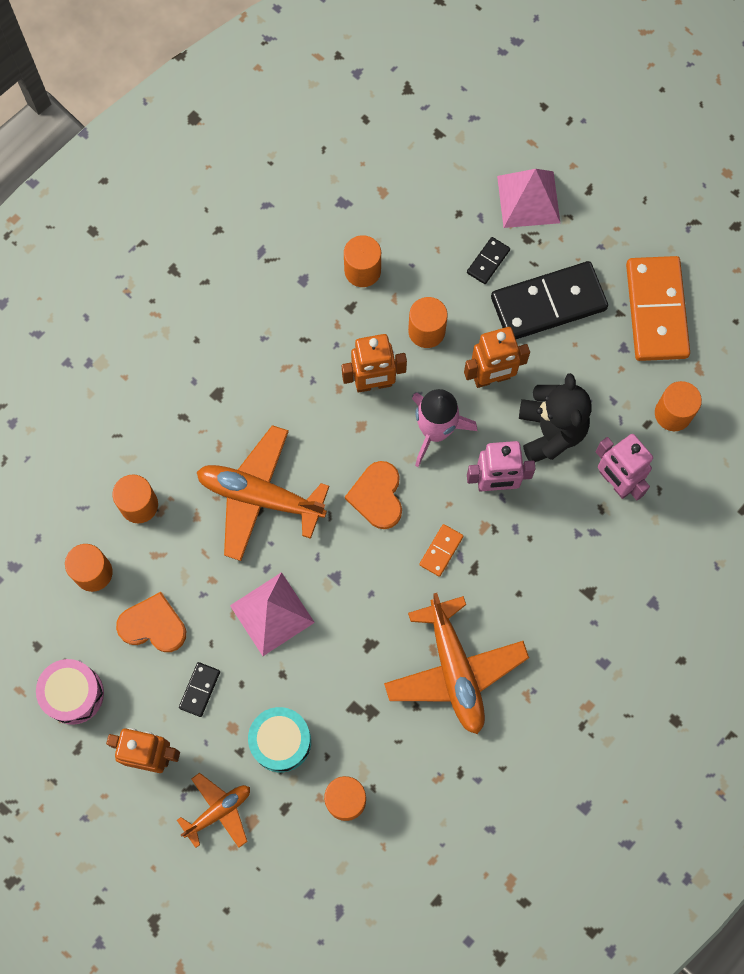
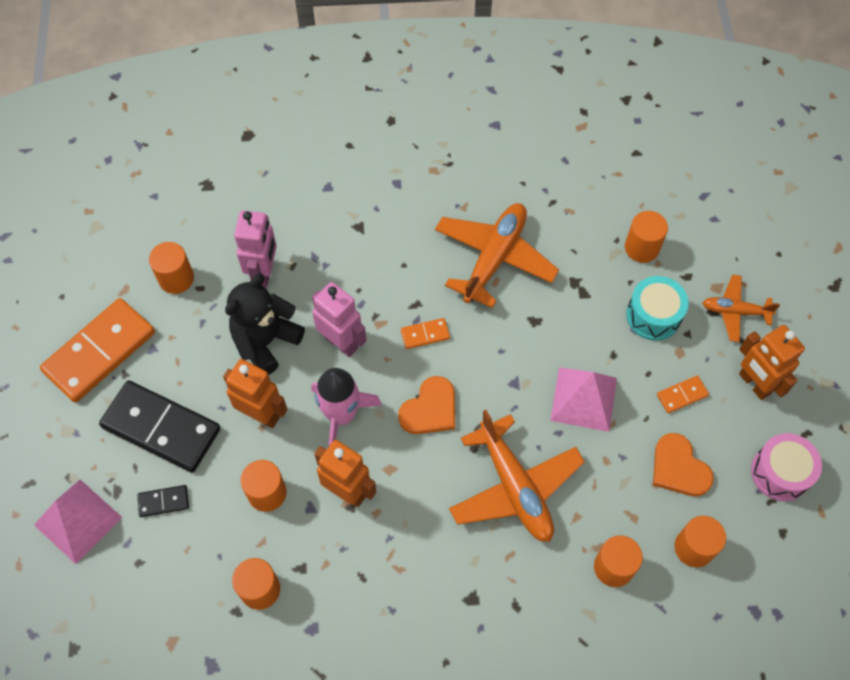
camera: 135 degrees left, 10 degrees down
(199, 689) = (682, 395): black domino -> orange domino

